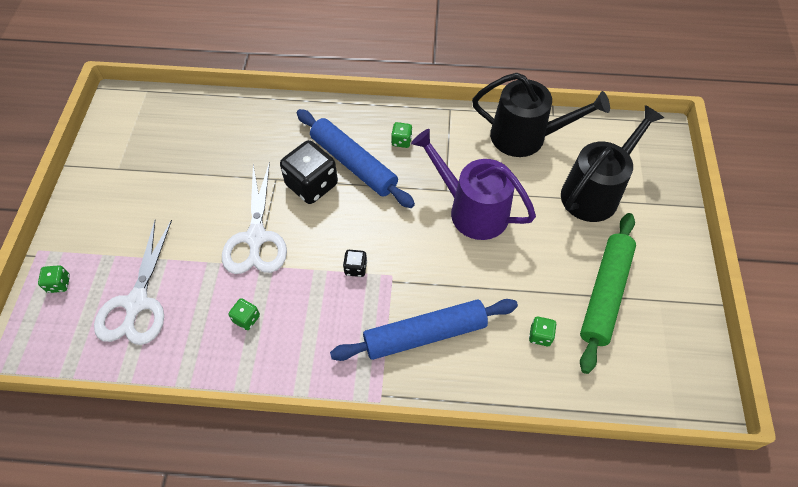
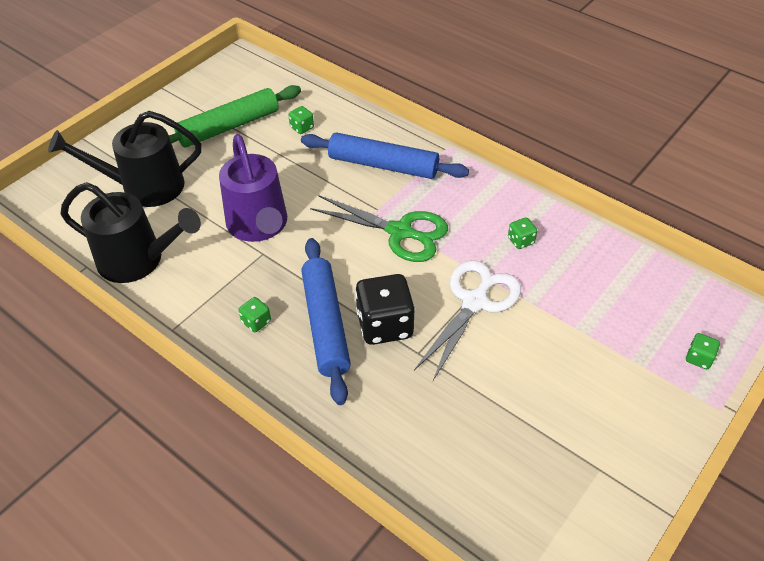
camera: 145 degrees left, 10 degrees down
(137, 303) = (619, 301): white scissors -> none
(355, 268) = (400, 232): black dice -> green scissors
(525, 137) = (138, 260): black watering can -> black watering can turned 150 degrees clockwise

